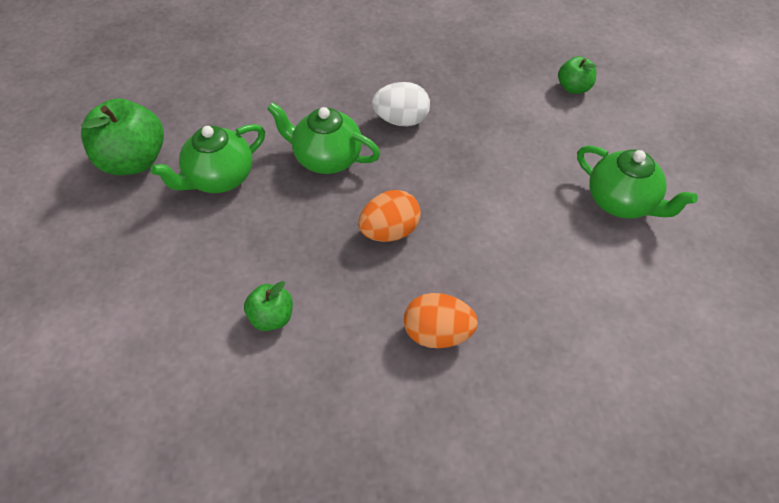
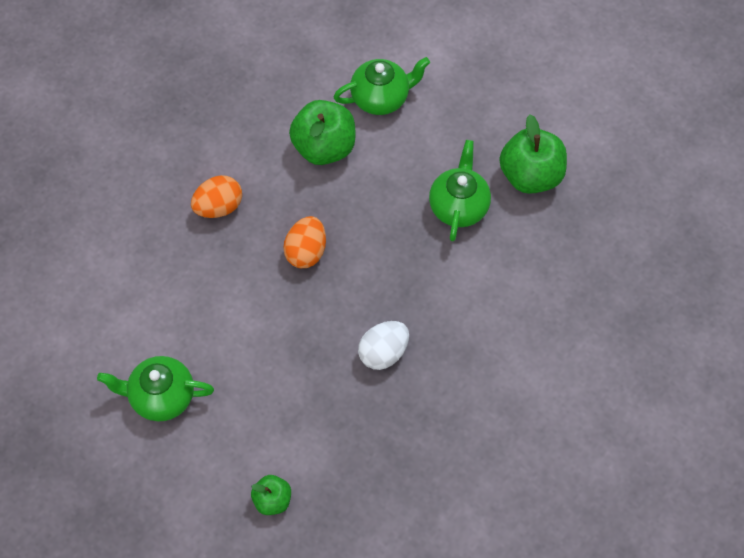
camera: 140 degrees right, 10 degrees up
(271, 318) = (324, 147): green apple -> green apple, size x1.87
(326, 158) = (404, 276): green teapot -> green teapot (381, 98)

